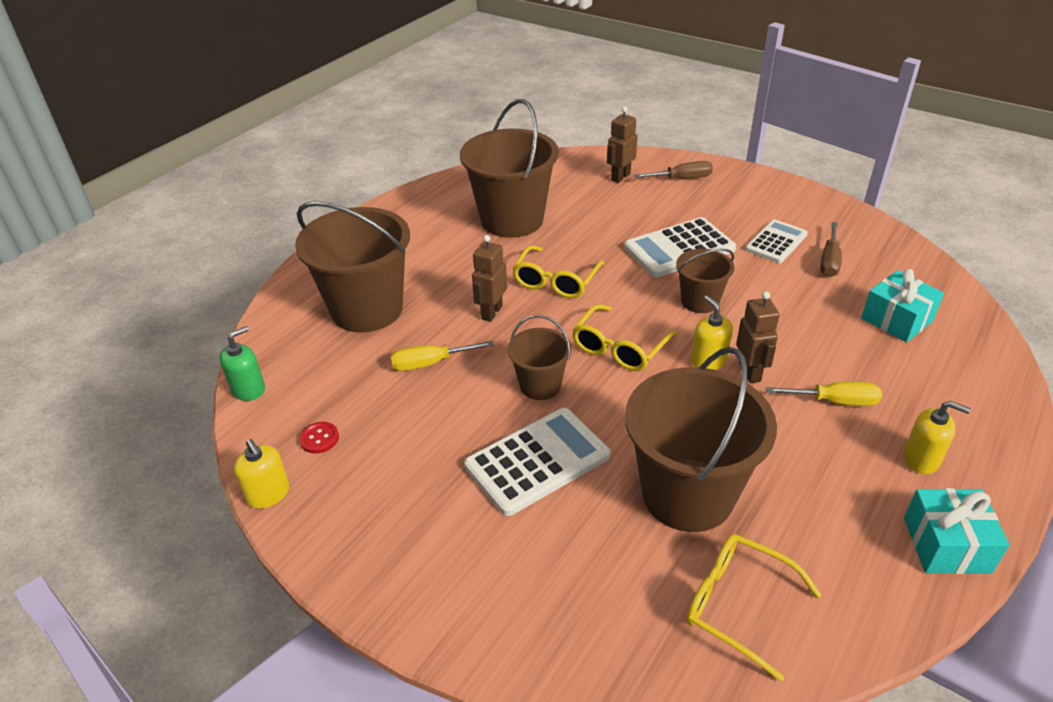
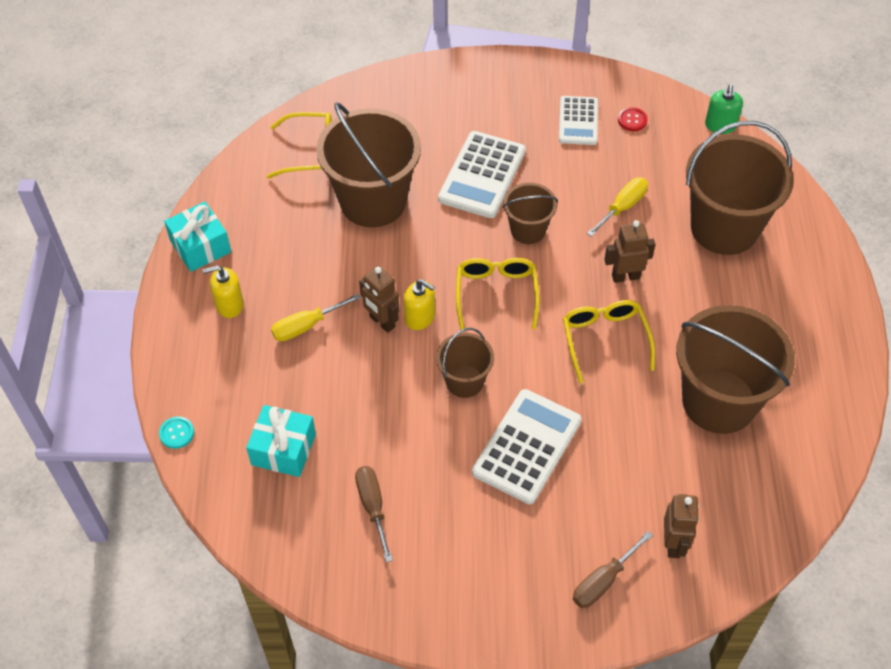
camera: 145 degrees right, 15 degrees up
(268, 494) = (620, 78): yellow soap dispenser -> none
(491, 312) = (625, 276): brown robot -> brown robot turned 90 degrees counterclockwise
(776, 242) = (438, 511): white calculator -> white calculator (578, 121)
(1008, 369) = (177, 433): none -> turquoise button

